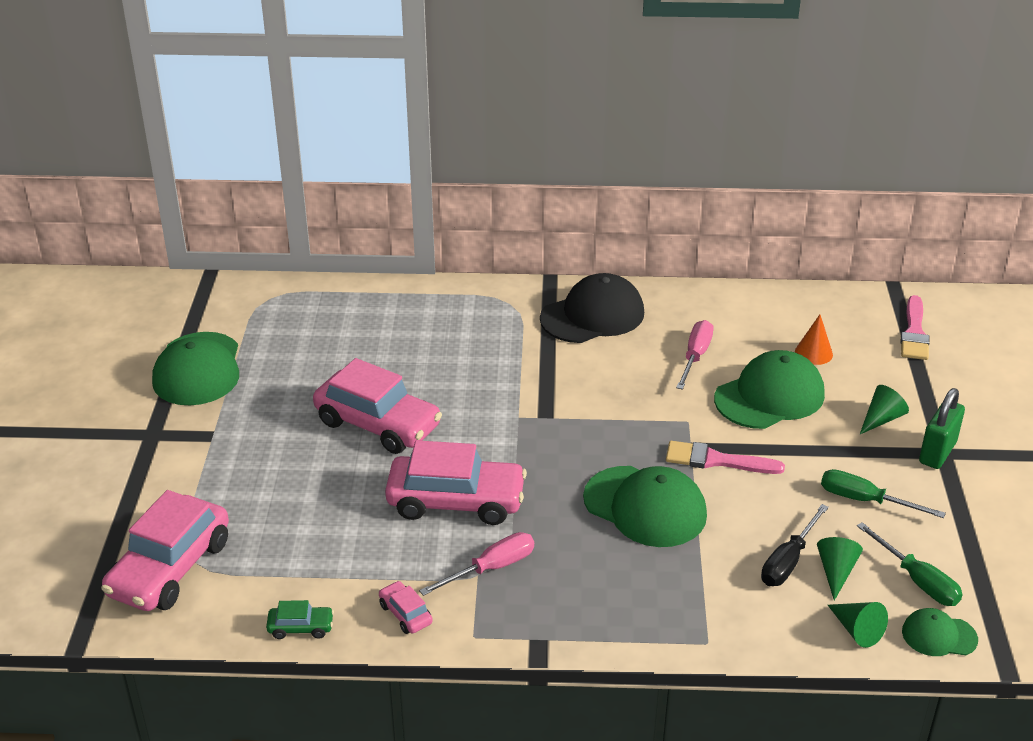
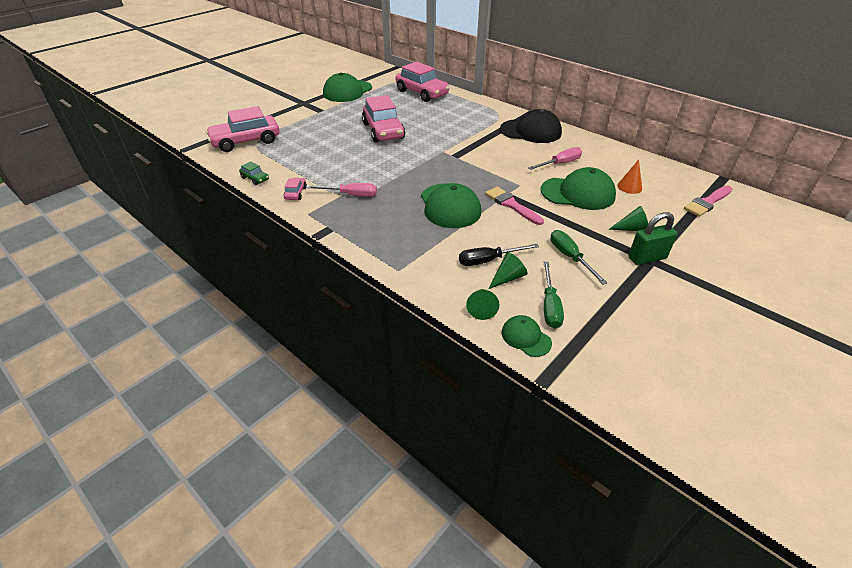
camera: 40 degrees right, 5 degrees up
(456, 501) = (373, 167): pink car -> pink car (422, 93)

